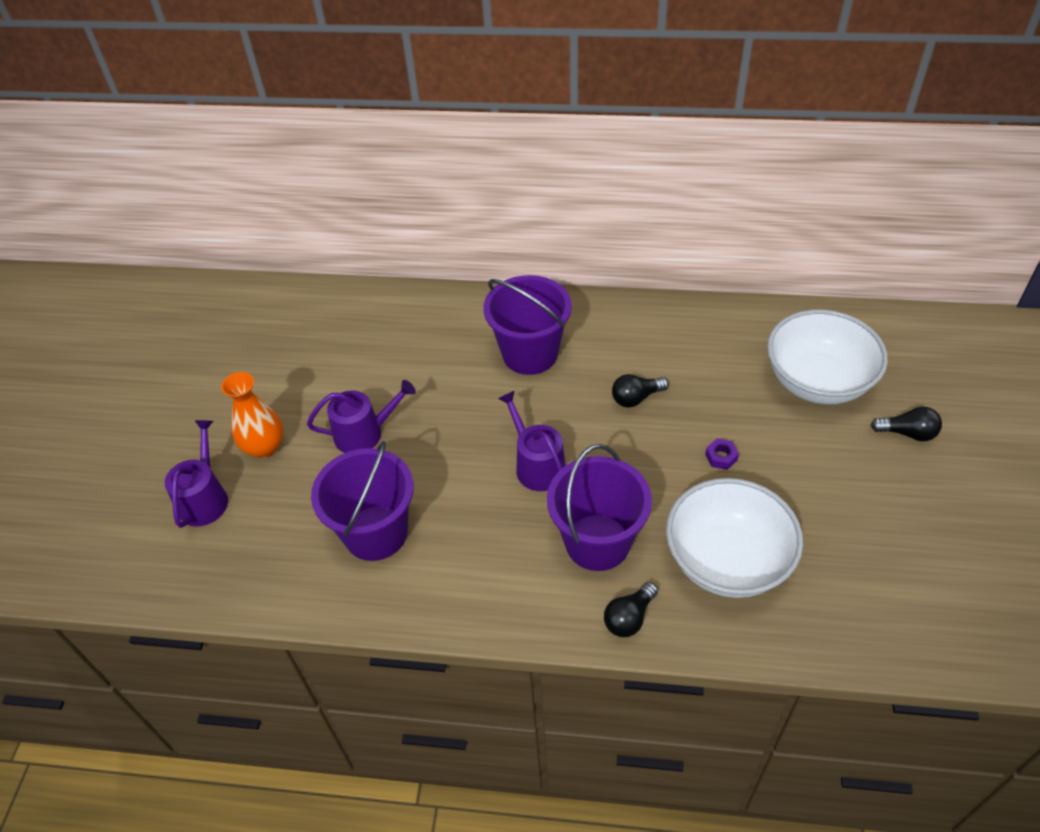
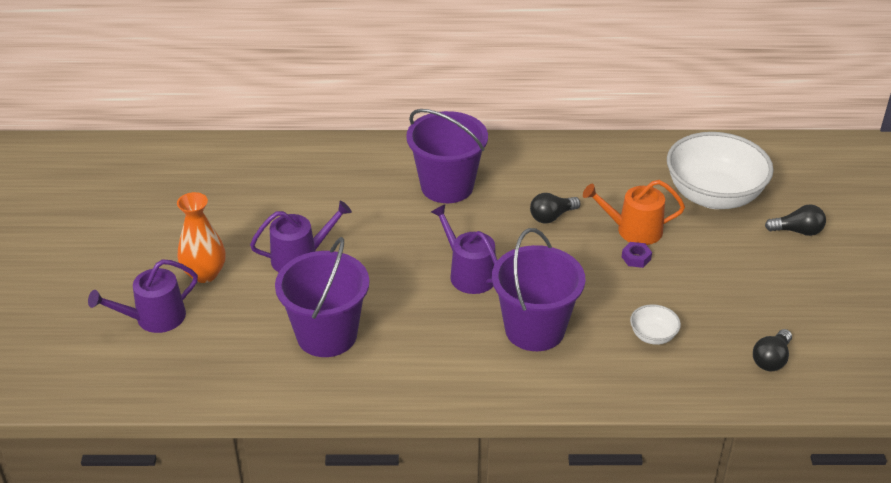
camera: 10 degrees left, 10 degrees down
(205, 498) = (154, 318): purple watering can -> purple watering can turned 120 degrees counterclockwise
(629, 618) = (572, 384): black light bulb -> black light bulb (771, 359)
(723, 420) = (633, 230): none -> orange watering can
(727, 560) = (653, 336): white bowl -> white bowl, size x0.42

